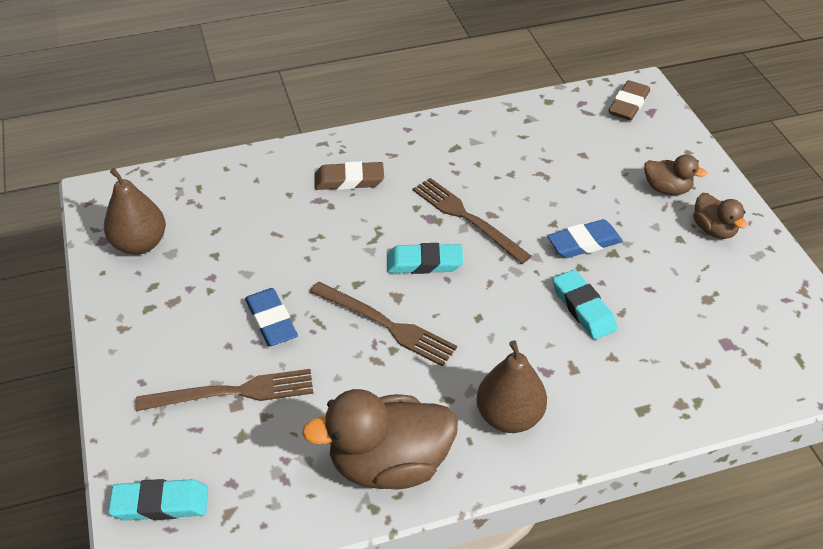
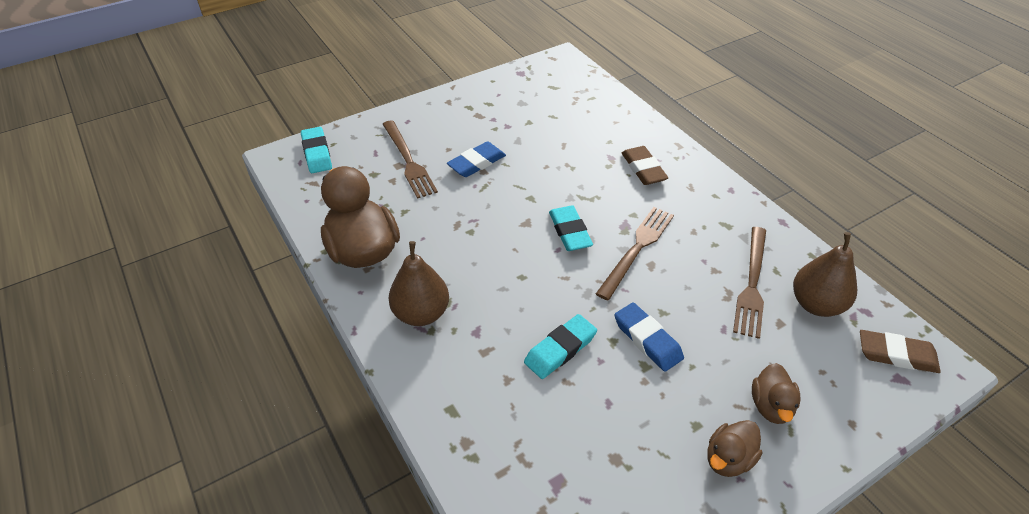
camera: 75 degrees right, 0 degrees up
(140, 244) = (524, 88): brown pear -> brown pear (816, 304)
(386, 325) = (494, 222): brown fork -> brown fork (752, 284)

